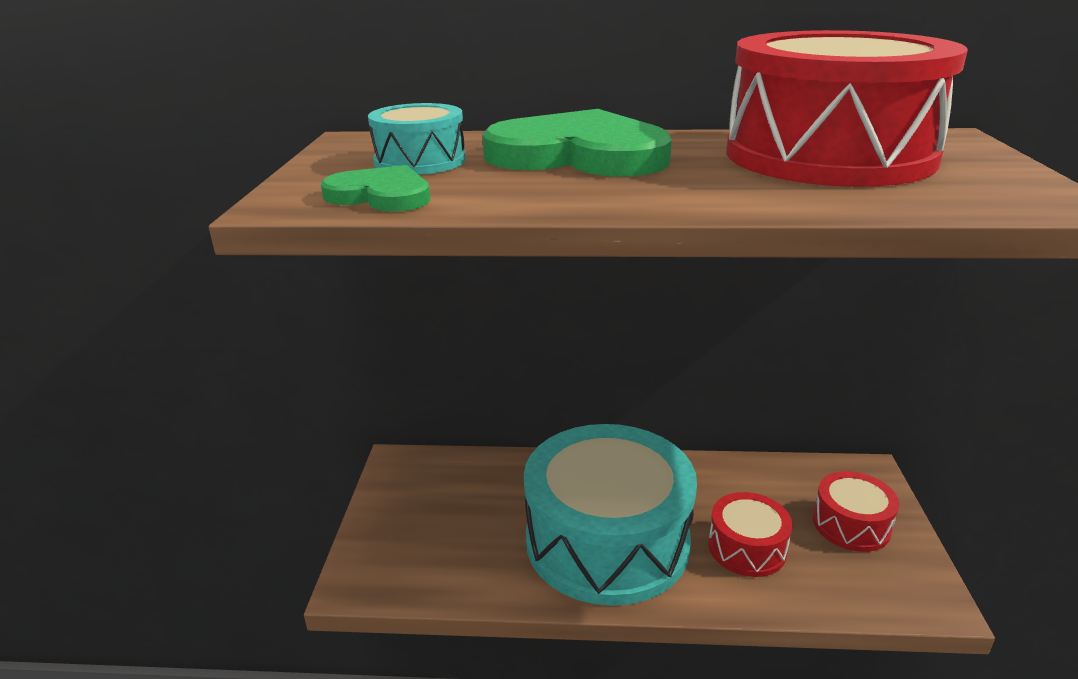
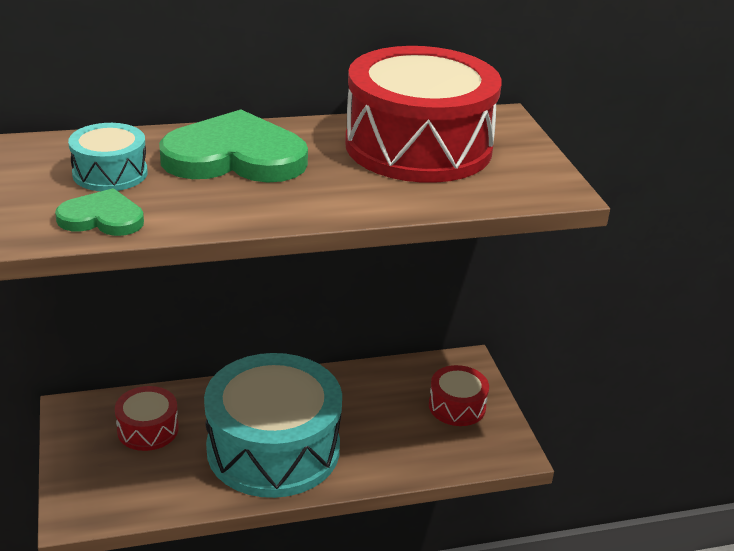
camera: 20 degrees left, 5 degrees up
(747, 548) = (382, 436): red drum -> red drum (148, 429)

